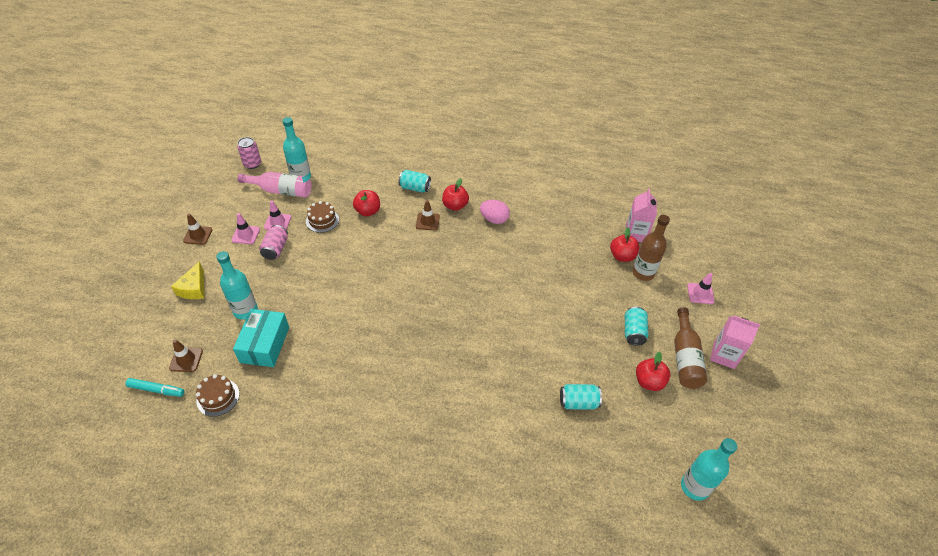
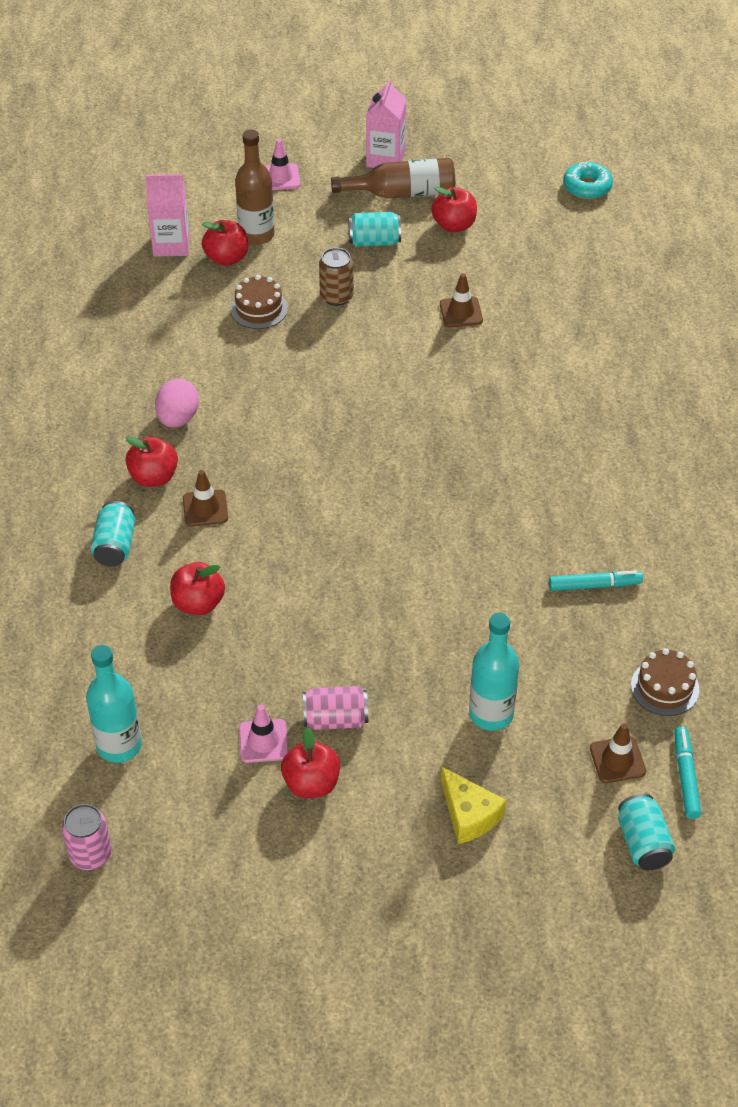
camera: 100 degrees left, 0 degrees up
(194, 288) = (469, 814): yellow cheese -> yellow cheese turned 60 degrees clockwise
(198, 235) = (335, 868): brown traffic cone -> brown traffic cone (461, 312)
(245, 235) = (311, 783): pink traffic cone -> red apple
(265, 344) = (549, 661): turquoise box -> none
(281, 191) = (169, 767): pink bottle -> none
(306, 381) = (594, 585): none -> turquoise marker
(322, 220) = (240, 668): brown cake -> brown cake (259, 309)
(578, 402) = (512, 288): turquoise can -> turquoise can (643, 843)
(581, 302) = (336, 296): none -> brown can
(694, 487) = (587, 187): turquoise bottle -> turquoise donut

